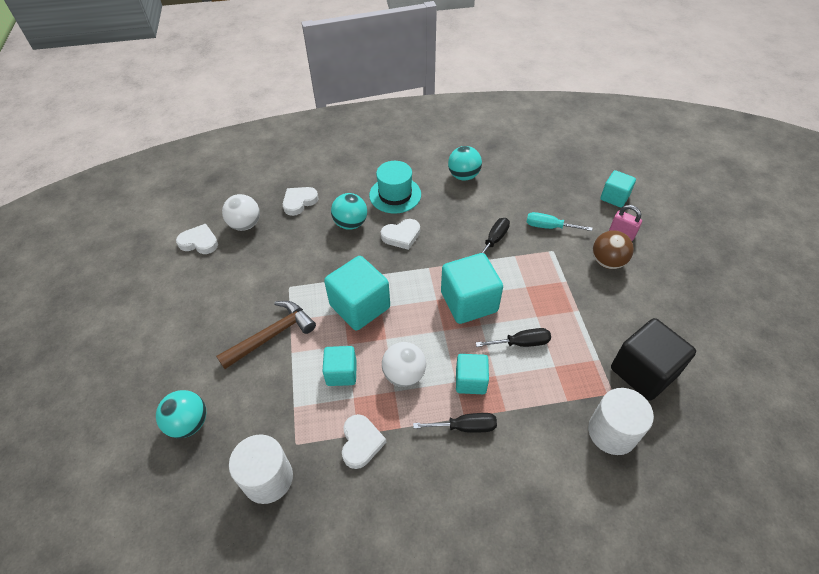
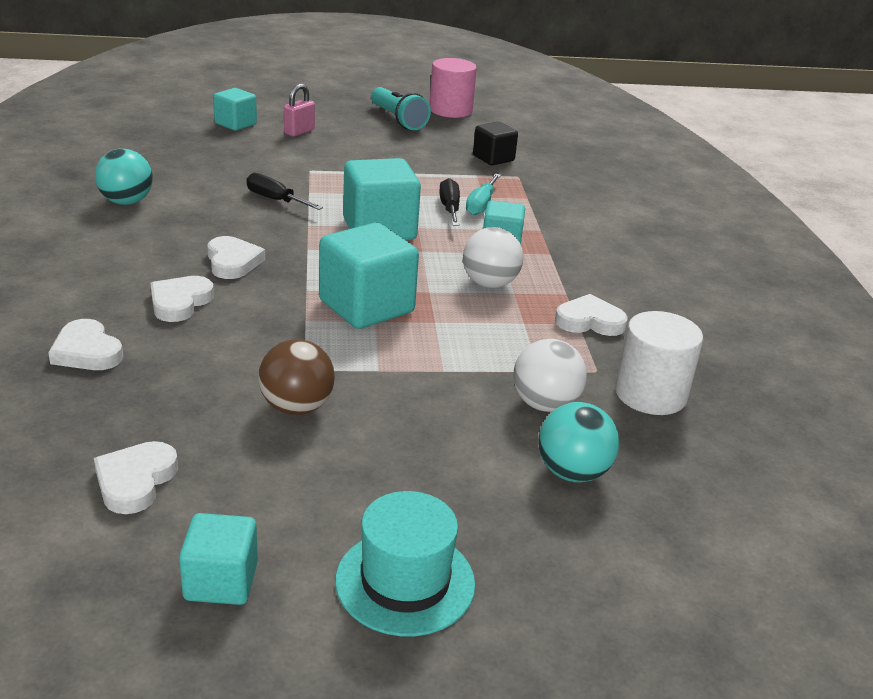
camera: 90 degrees left, 20 degrees down
(245, 225) = (115, 418): white ball -> white ball (545, 404)
(271, 335) = (407, 388): brown hammer -> none
(341, 373) = (484, 329): turquoise cube -> turquoise cube (221, 581)
(350, 223) = (180, 302): turquoise ball -> white heart
(395, 195) = (132, 258): turquoise hat -> turquoise hat (405, 582)
(465, 427) = (562, 254): black screwdriver -> none
(549, 227) = (267, 165): turquoise screwdriver -> turquoise screwdriver (481, 205)
(607, 262) = (340, 146): brown ball -> brown ball (296, 407)
(612, 432) = (563, 184): white cylinder -> none
(643, 371) = (493, 158): black cube -> black cube, size x0.59
(691, 293) = (398, 120): none -> turquoise flashlight
(746, 331) = (450, 110): none -> pink cylinder

